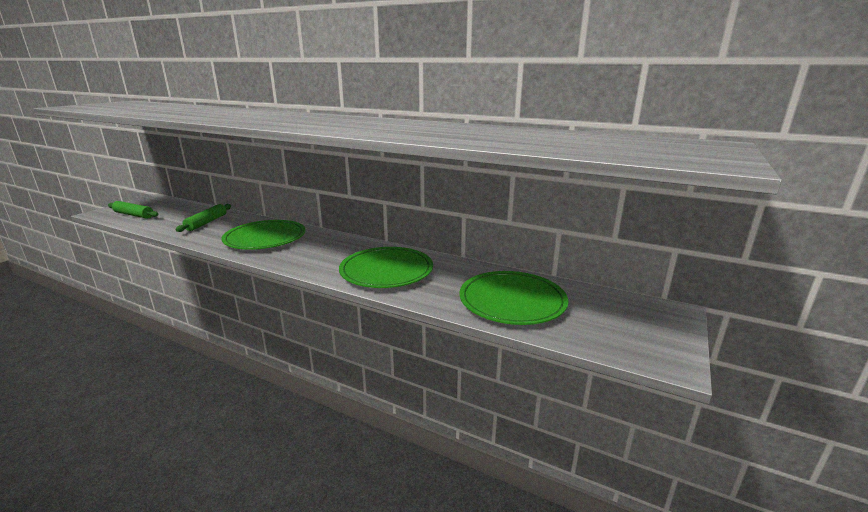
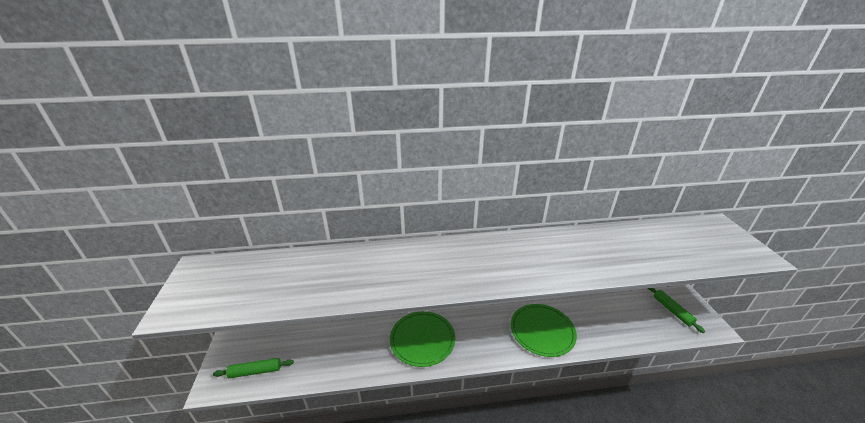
camera: 35 degrees left, 10 degrees up
(206, 222) = (344, 345): green rolling pin -> green rolling pin (672, 311)
(512, 301) = (625, 322): green plate -> none

